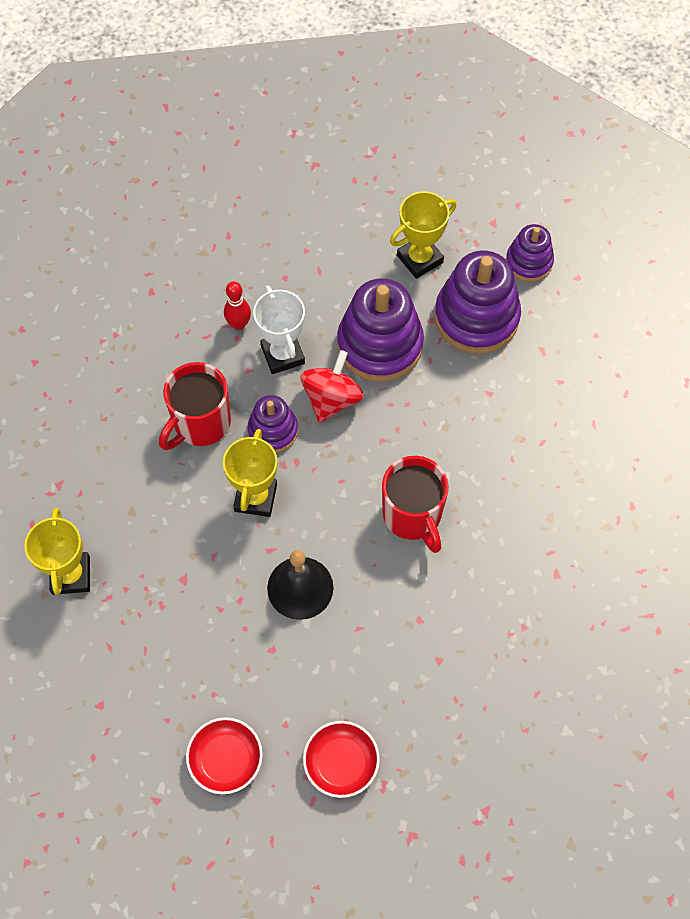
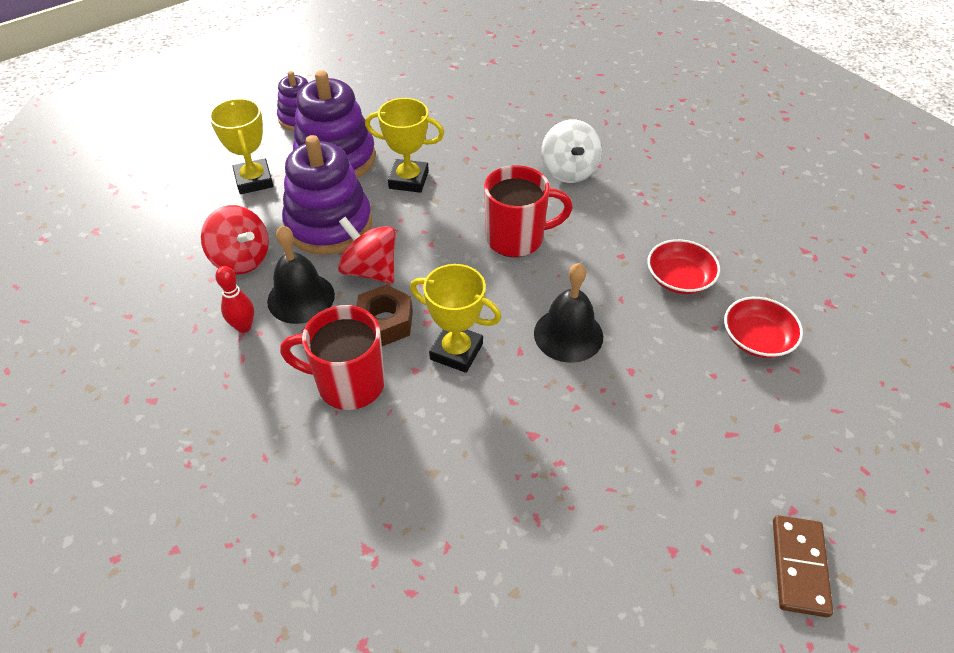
camera: 75 degrees left, 15 degrees down
(71, 575) = (496, 555): yellow trophy -> yellow trophy (408, 180)
(105, 806) = (799, 567): none -> brown domino
(200, 424) = (348, 384): red mug -> red mug turned 135 degrees clockwise
(226, 759) = (748, 434): red bowl -> red bowl (679, 278)
(273, 430) = (385, 322): purple stacking toy -> brown nut
(282, 355) = (301, 298): white trophy -> black bell
(314, 291) = (241, 259): none -> red spinning top
(535, 546) = (569, 171): none -> white spinning top

